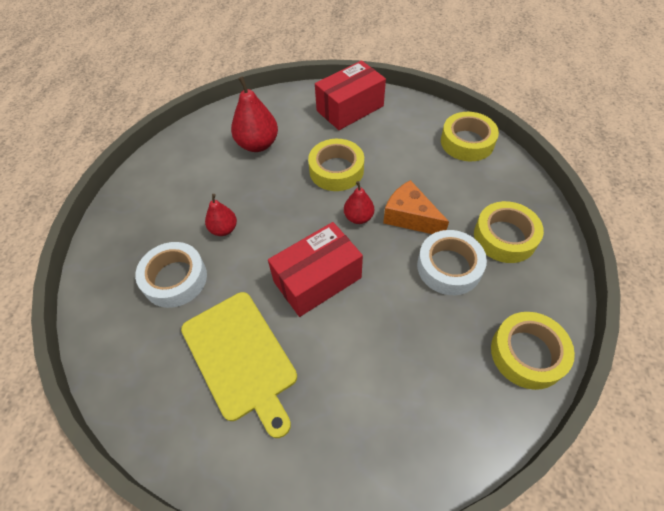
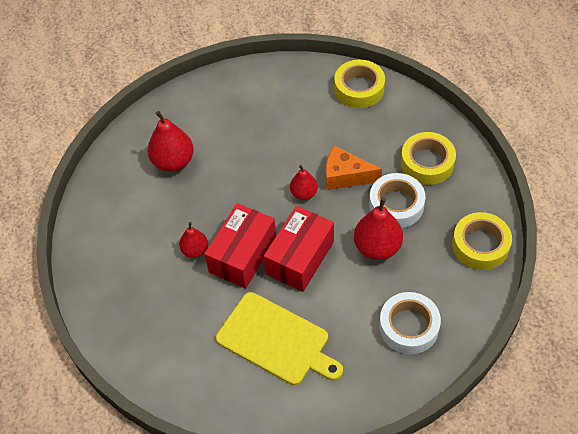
camera: 25 degrees left, 0 degrees up
(175, 279) = (182, 307): white tape -> white tape (409, 327)
(336, 170) = (260, 158): yellow tape -> none
(350, 108) = (237, 93): red box -> red box (243, 255)
(404, 304) = (377, 247): none -> red pear

